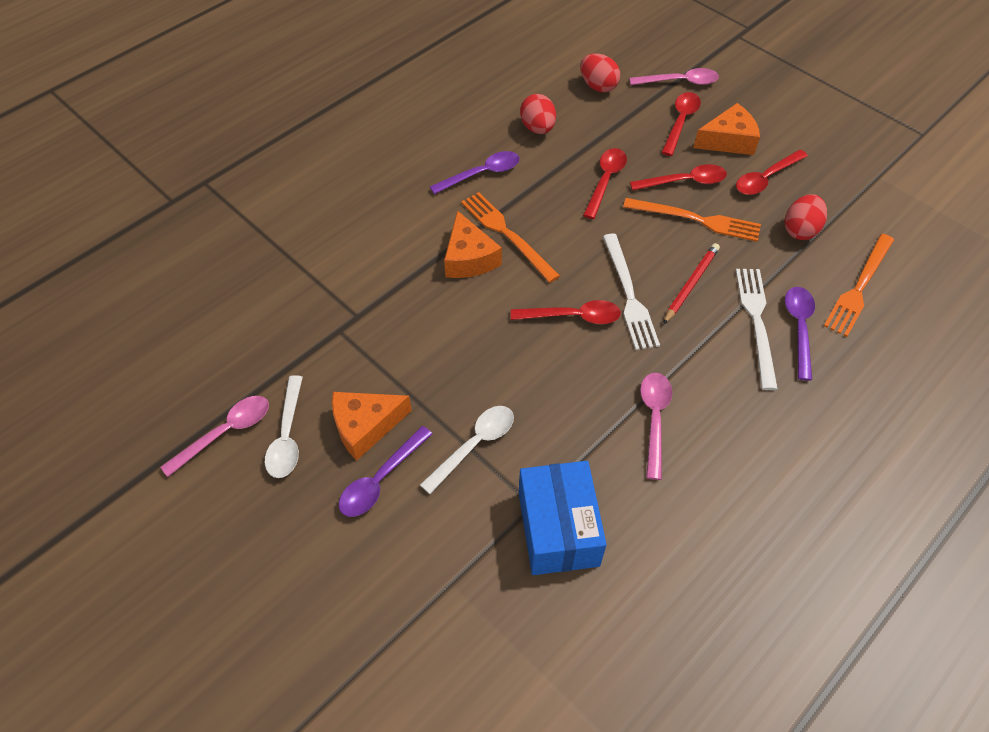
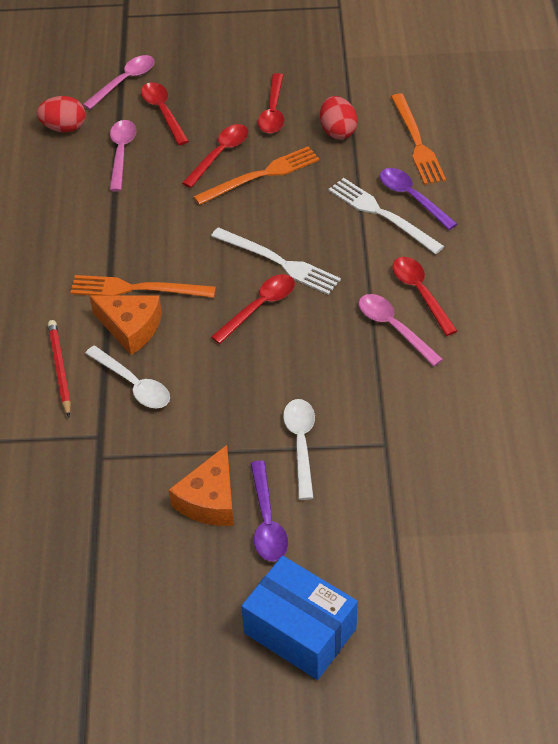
camera: 45 degrees left, 5 degrees down
(226, 432) = (110, 596): pink spoon -> pink spoon (121, 153)
(287, 436) = (161, 557): white spoon -> white spoon (134, 385)
(482, 174) = (58, 260): purple spoon -> none
(537, 128) = (57, 194): red egg -> none
(558, 529) = (418, 444): blue box -> blue box (300, 631)
(605, 180) = (161, 195): red spoon -> red spoon (420, 292)
(691, 284) = (311, 222): red pencil -> red pencil (60, 369)
(728, 140) = (214, 102): orange cheese -> none

